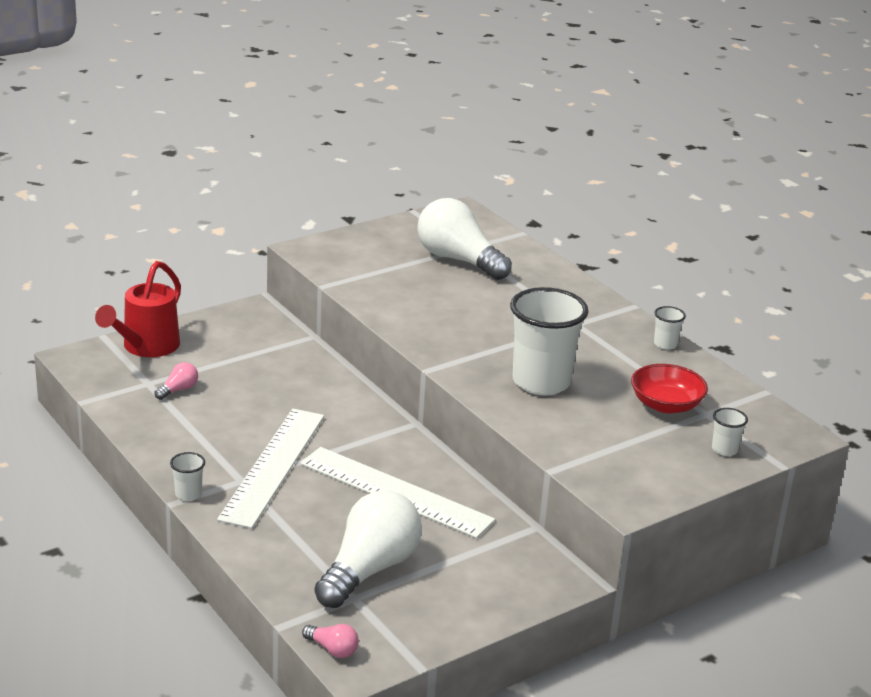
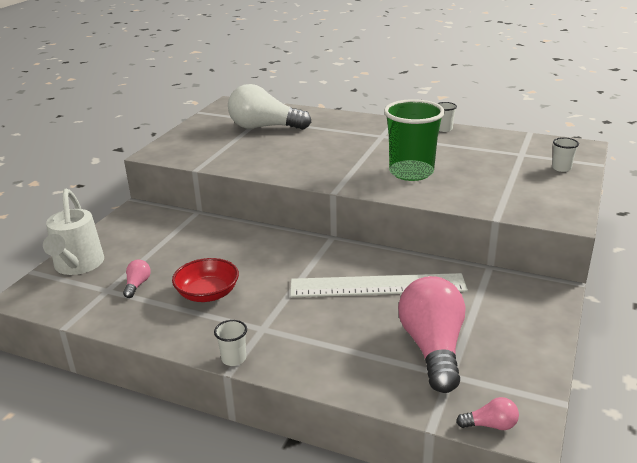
camera: 30 degrees left, 0 degrees up
(146, 347) = (77, 266): red watering can -> white watering can
(273, 466) = (273, 307): white ruler -> none
(369, 570) = (432, 348): white light bulb -> pink light bulb
(541, 382) = (411, 172): white cup -> green cup
(666, 405) = (495, 158): red bowl -> red bowl (207, 294)

